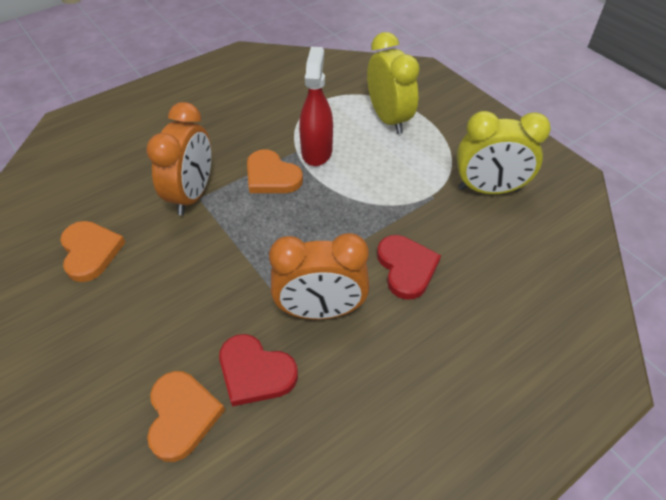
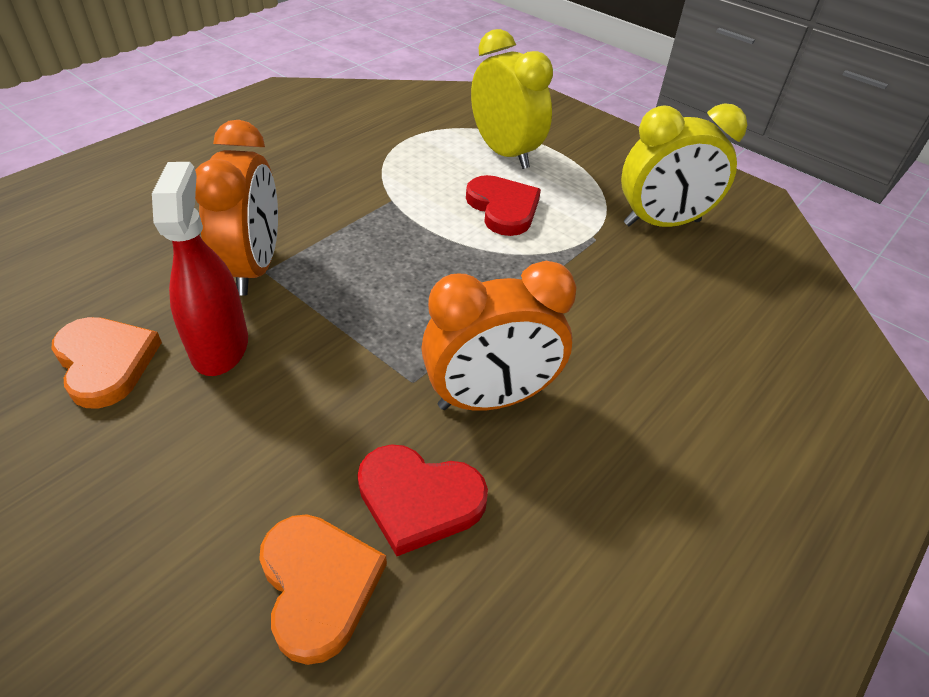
camera: 15 degrees left, 5 degrees down
(271, 176) = (366, 233): orange heart -> none
(317, 151) = (421, 198): red spray bottle -> red spray bottle (220, 346)
(406, 268) = (591, 328): red heart -> red heart (503, 208)

